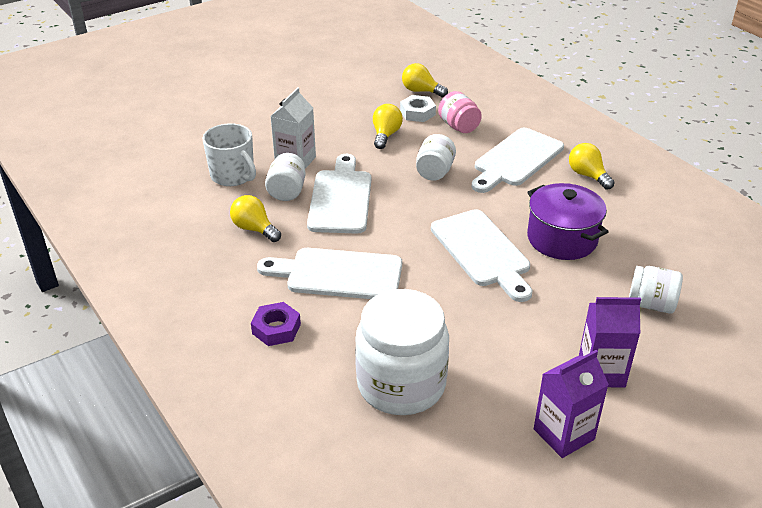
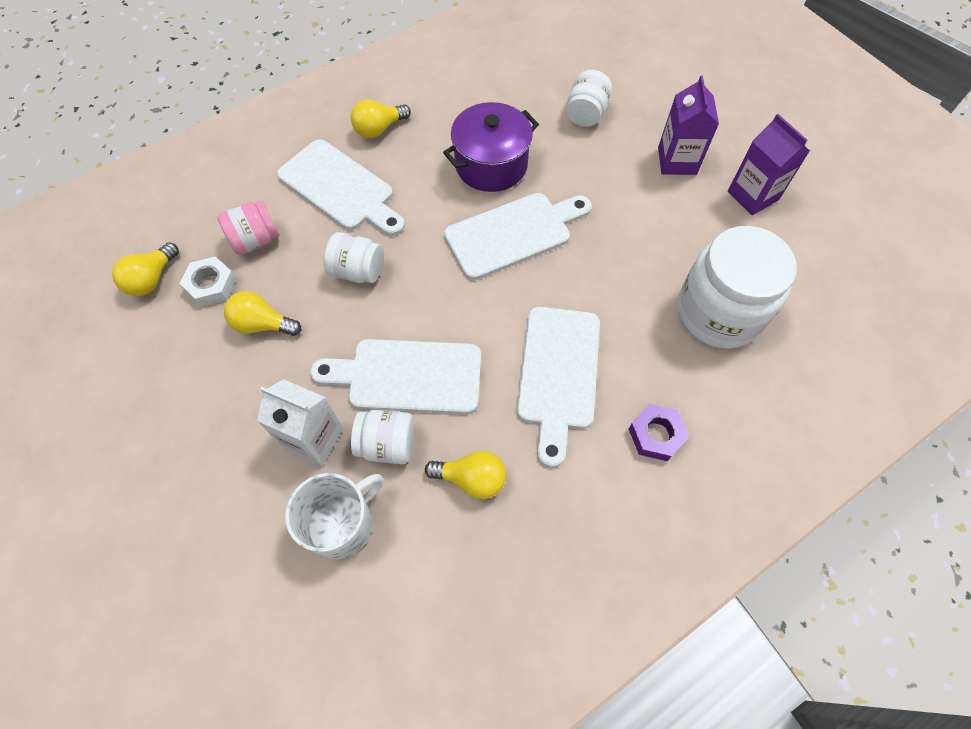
camera: 90 degrees left, 25 degrees up
(254, 229) = (471, 479): yellow light bulb -> yellow light bulb turned 120 degrees counterclockwise

